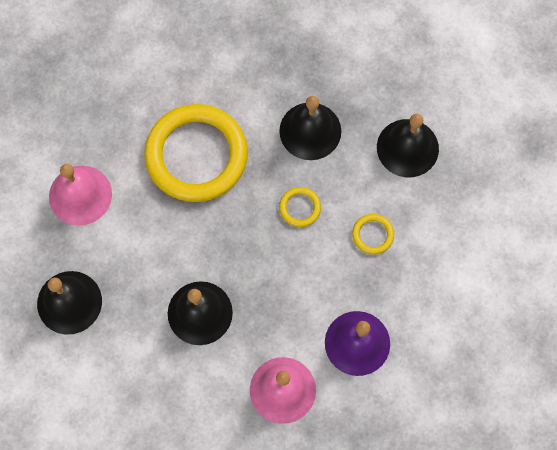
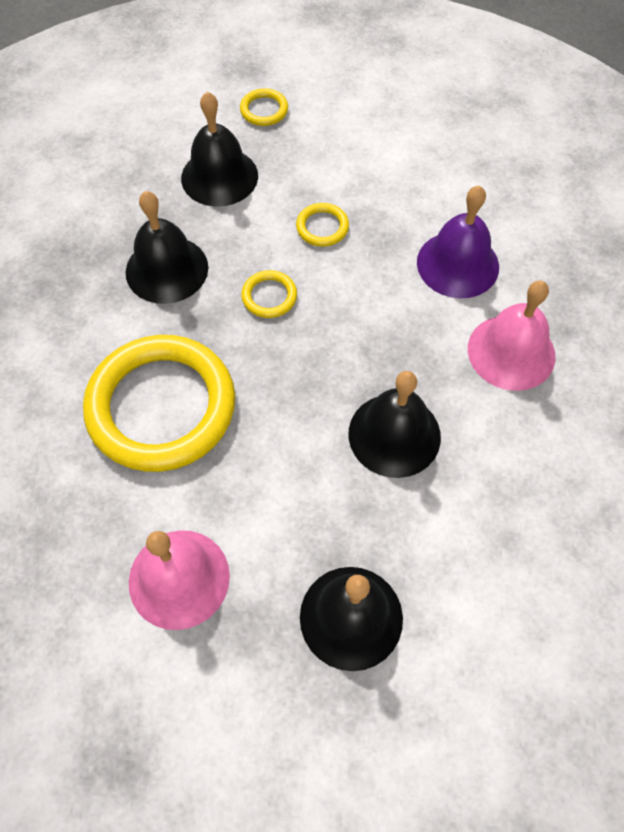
camera: 80 degrees left, 10 degrees down
(488, 167) = (264, 110): none -> yellow ring

